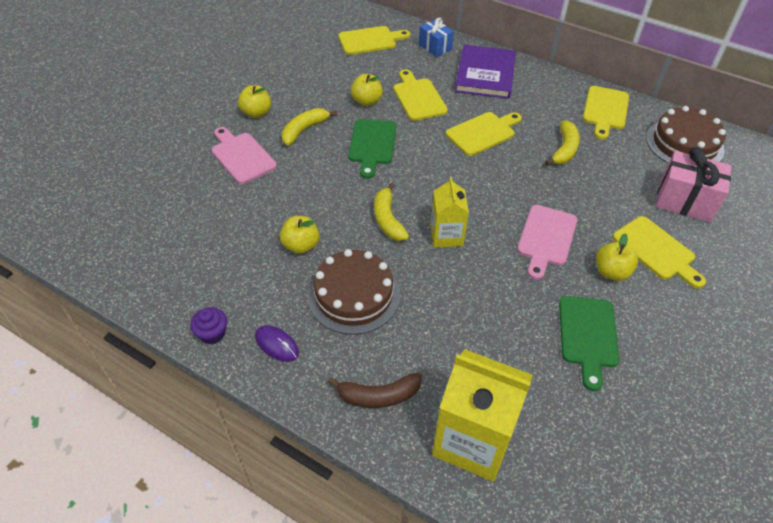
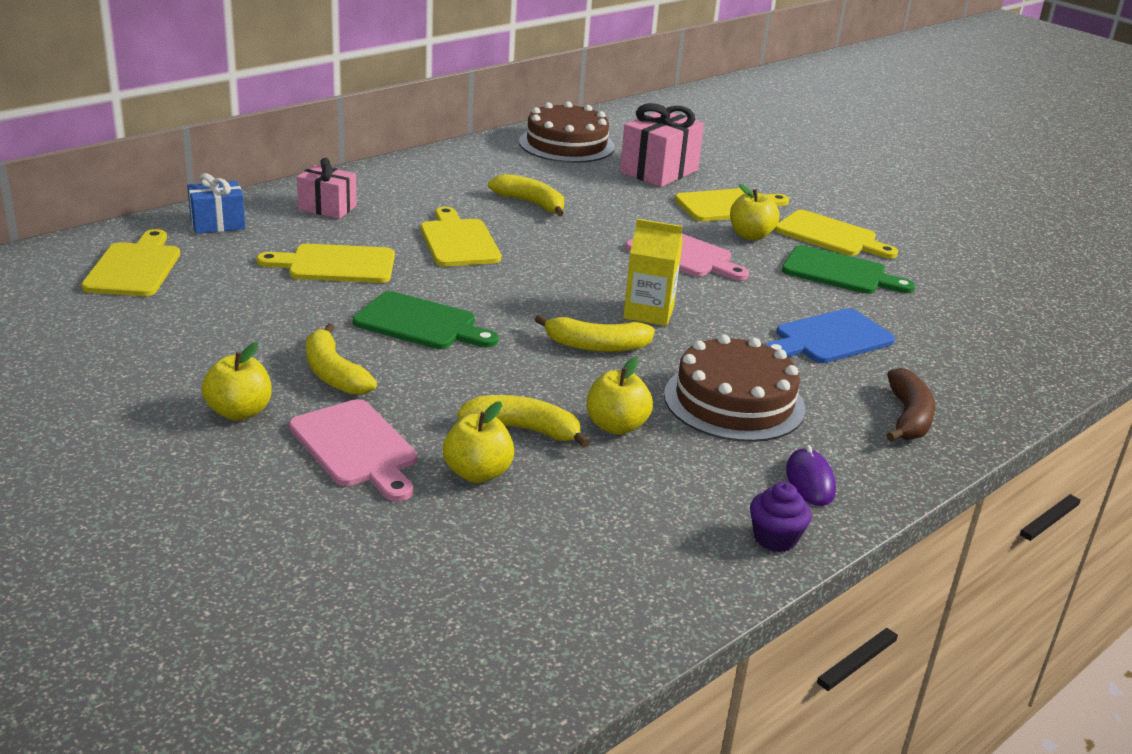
camera: 75 degrees left, 20 degrees down
(241, 156) = (356, 447): pink cutting board -> pink cutting board turned 105 degrees counterclockwise
(277, 345) = (810, 481): purple mouse -> purple mouse turned 60 degrees counterclockwise
(281, 209) = (523, 430): none -> yellow banana
(366, 101) = (305, 305): yellow apple -> yellow apple (477, 473)
(470, 339) = (829, 338): none -> blue cutting board
(473, 440) = (974, 371): yellow carton -> none
(485, 74) = (327, 208): purple book -> pink gift
(605, 110) = (474, 162): yellow cutting board -> yellow cutting board (830, 236)

